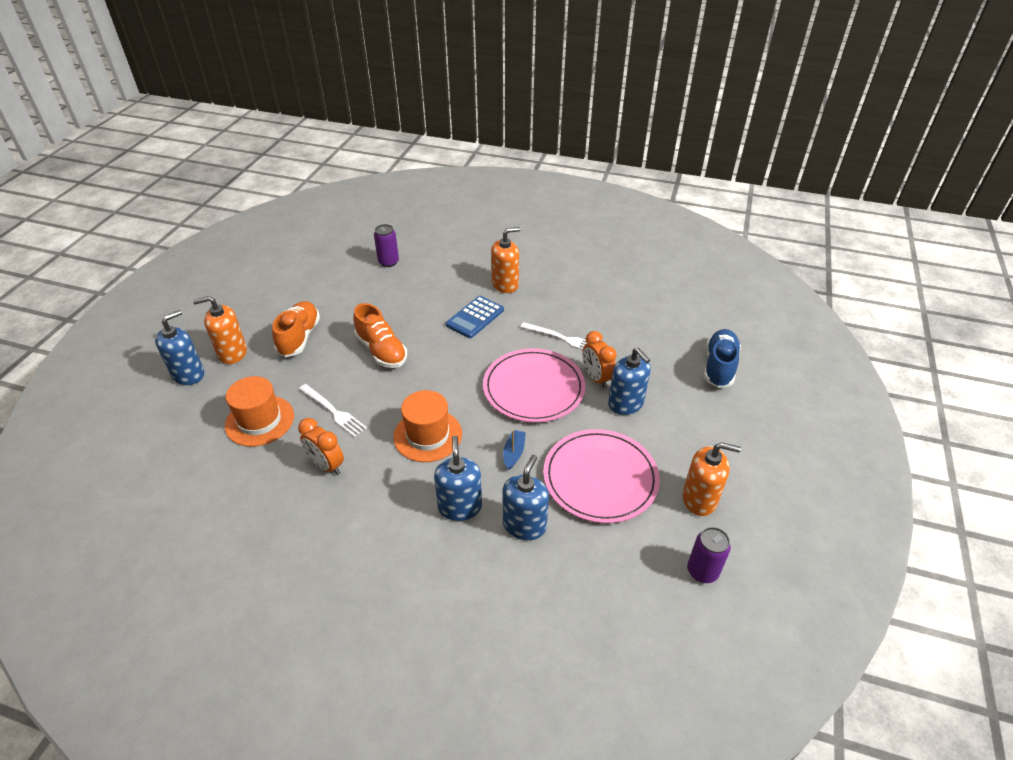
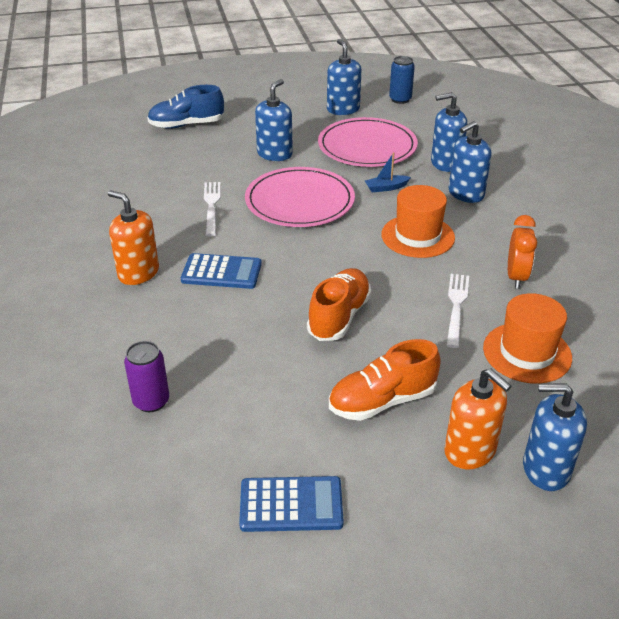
camera: 120 degrees left, 5 degrees down
(279, 283) = (291, 505): none -> blue calculator
(596, 378) = (255, 174): orange clock -> none
(699, 499) = (343, 109): orange soap dispenser -> blue soap dispenser
(702, 571) = (400, 99): purple can -> blue can

